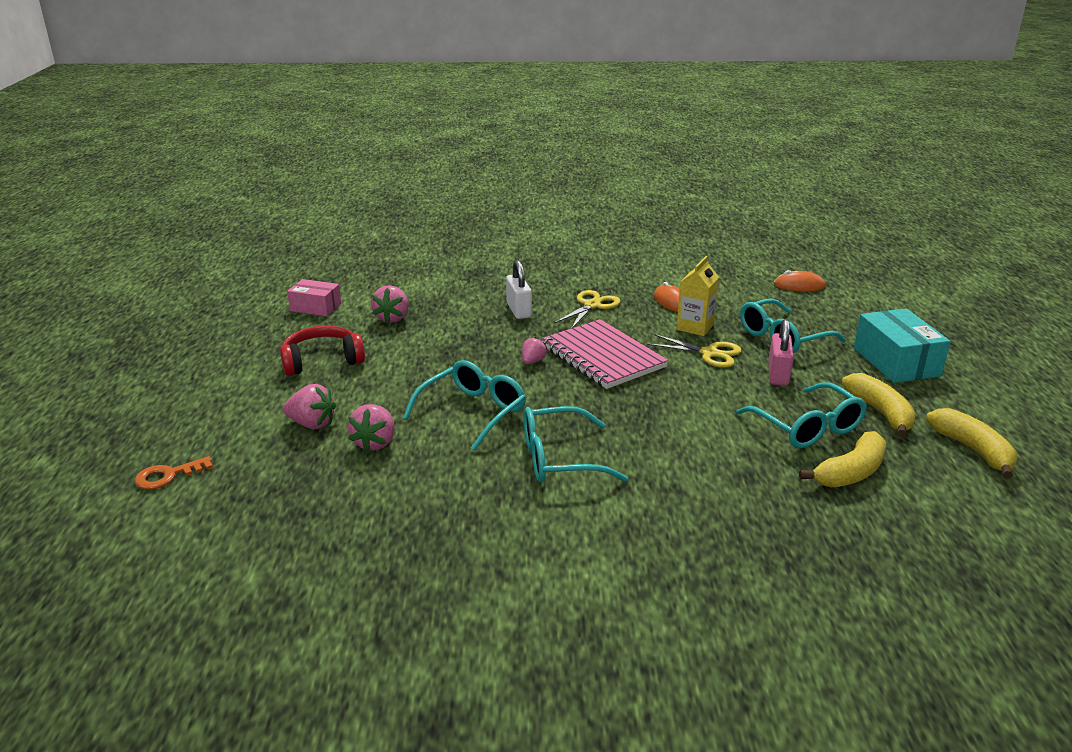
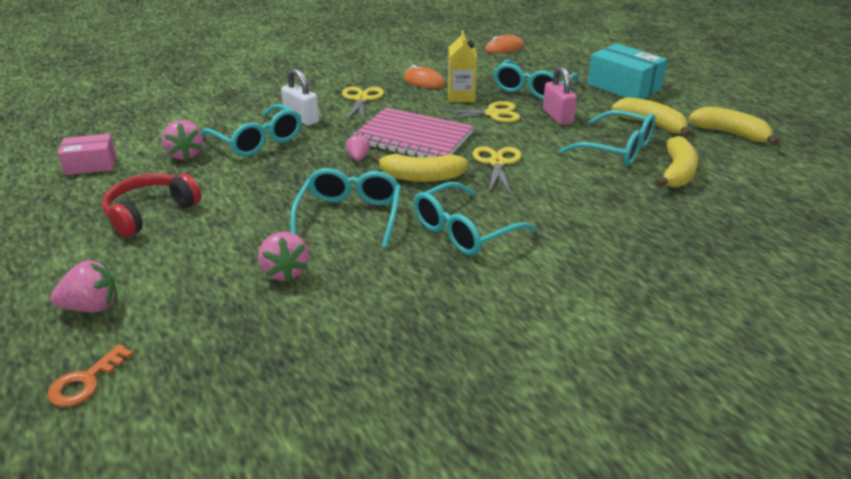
camera: 30 degrees left, 5 degrees up
(312, 424) = (201, 275): pink strawberry -> pink strawberry (92, 307)
(461, 322) = (258, 141): none -> turquoise glasses
(571, 396) = (421, 177): none -> yellow banana
(660, 404) = (497, 163): none -> yellow scissors

